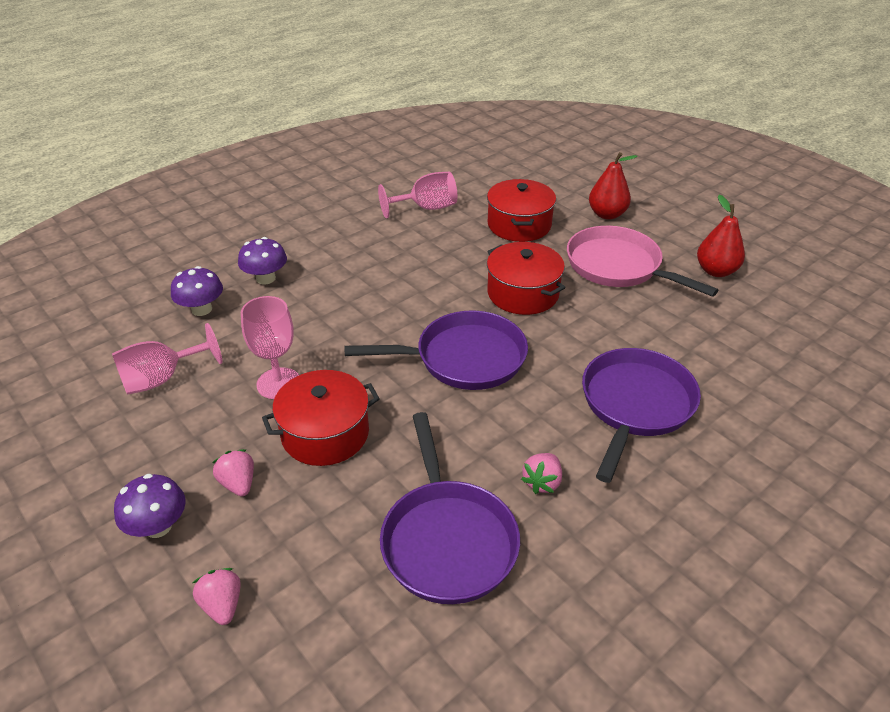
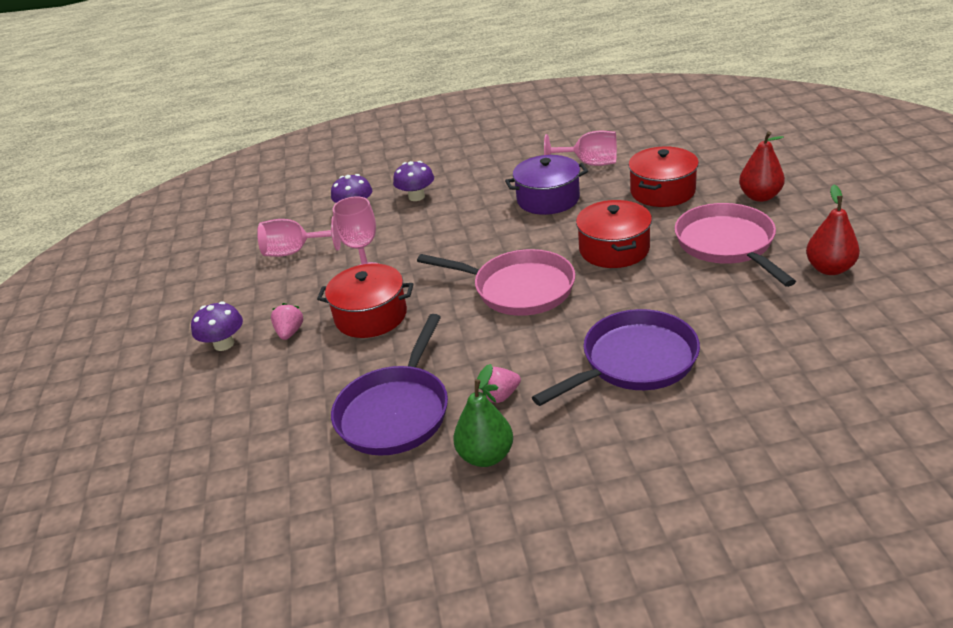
camera: 35 degrees right, 5 degrees down
(222, 605) = (224, 403): pink strawberry -> none
(415, 253) = (548, 199): none -> purple pot
(463, 358) = (518, 289): purple pan -> pink pan
(582, 555) = (486, 456): none -> green pear

